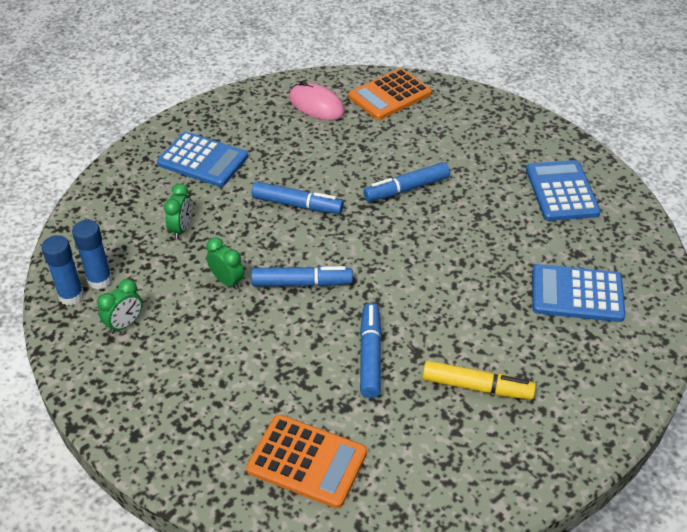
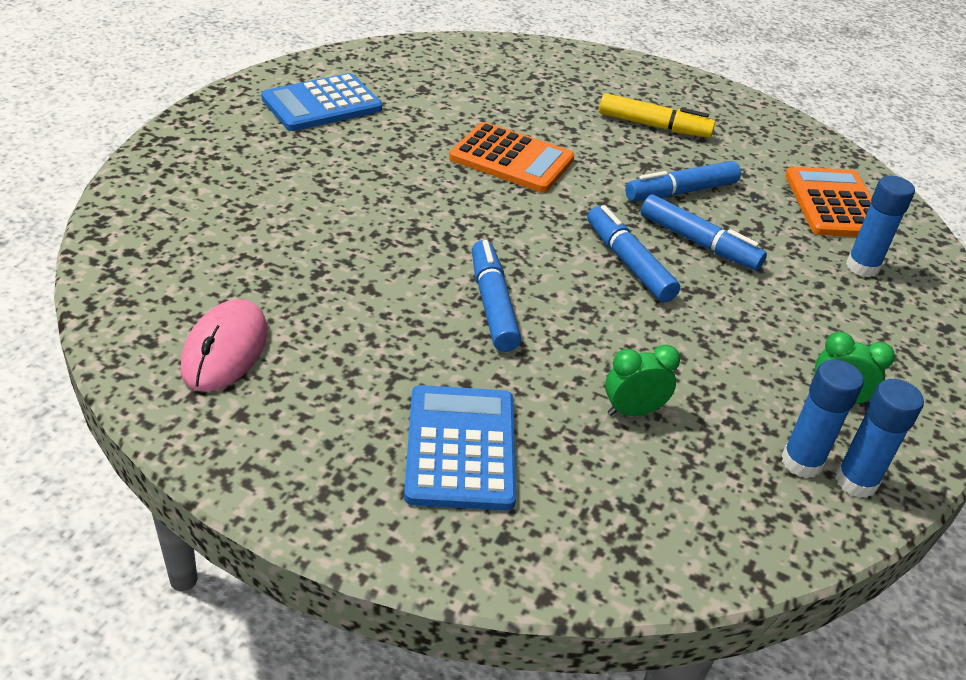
camera: 120 degrees left, 5 degrees down
(223, 425) = (862, 267): none -> blue glue stick
(227, 281) = (683, 328): green clock -> none
(390, 95) = (160, 272): orange calculator -> orange calculator (511, 159)
(406, 189) = (391, 215): blue marker -> blue marker (699, 243)
(477, 387) = (654, 126): yellow marker -> yellow marker turned 120 degrees clockwise
(577, 294) = (485, 85): blue calculator -> none

